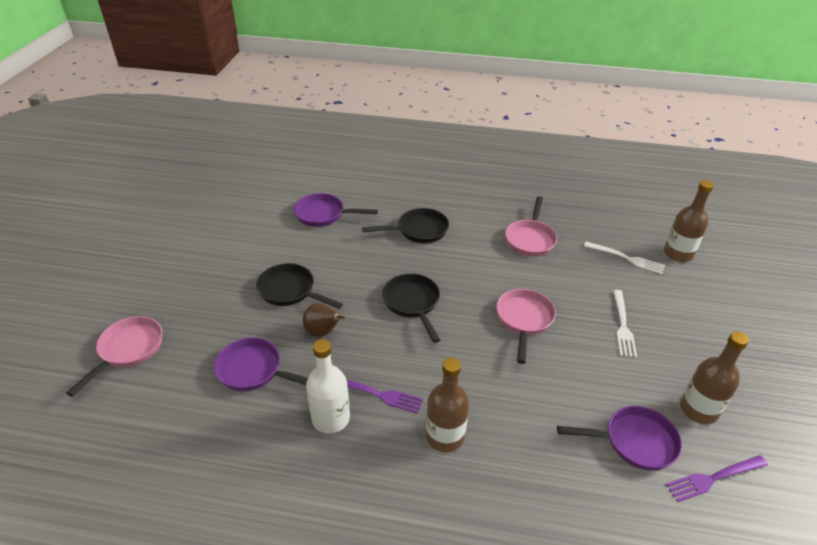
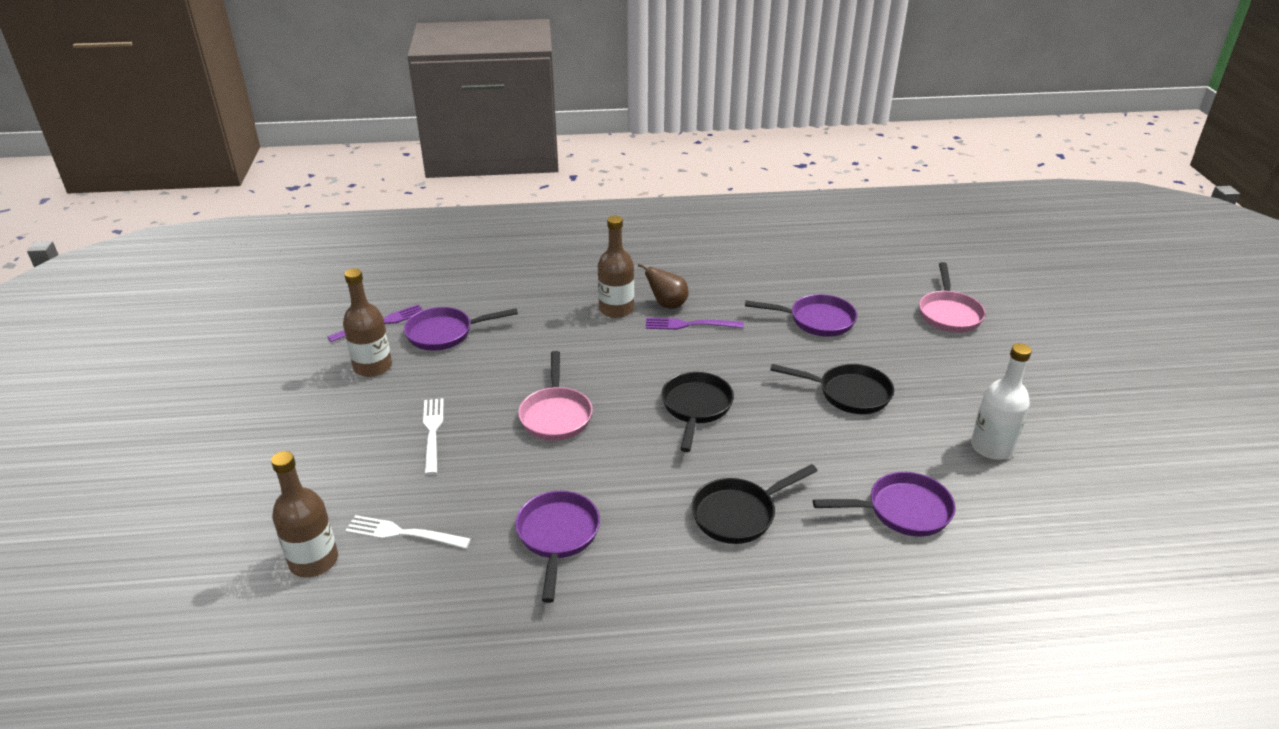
camera: 165 degrees right, 5 degrees down
(323, 332) = (777, 361): brown pear -> brown pear (667, 304)
(330, 418) = (720, 303): white bottle -> white bottle (992, 447)
(412, 303) = (696, 408): black pan -> black pan turned 135 degrees counterclockwise
(530, 239) = (557, 537): pink pan -> purple pan

